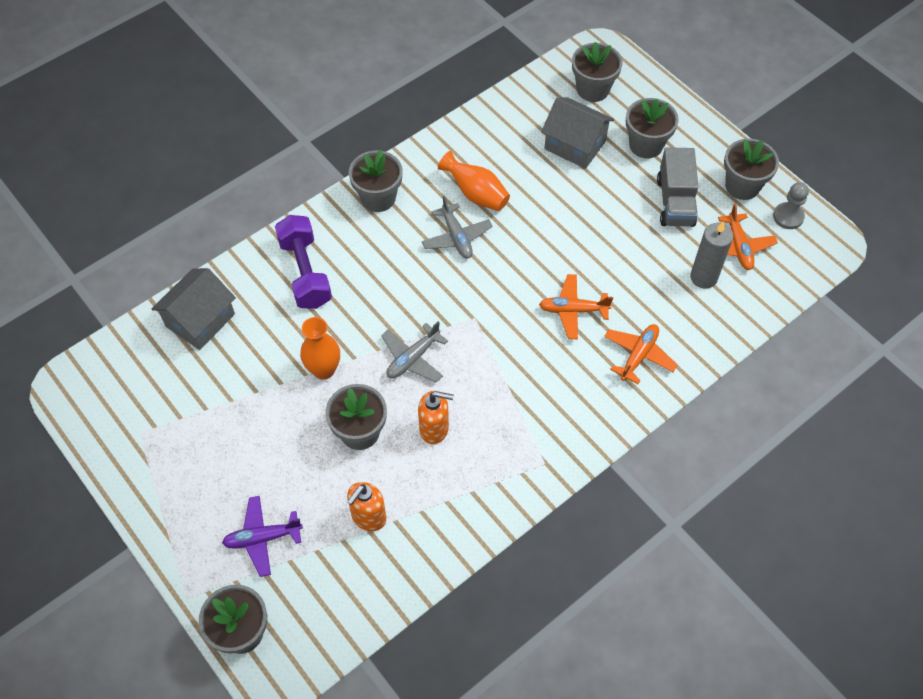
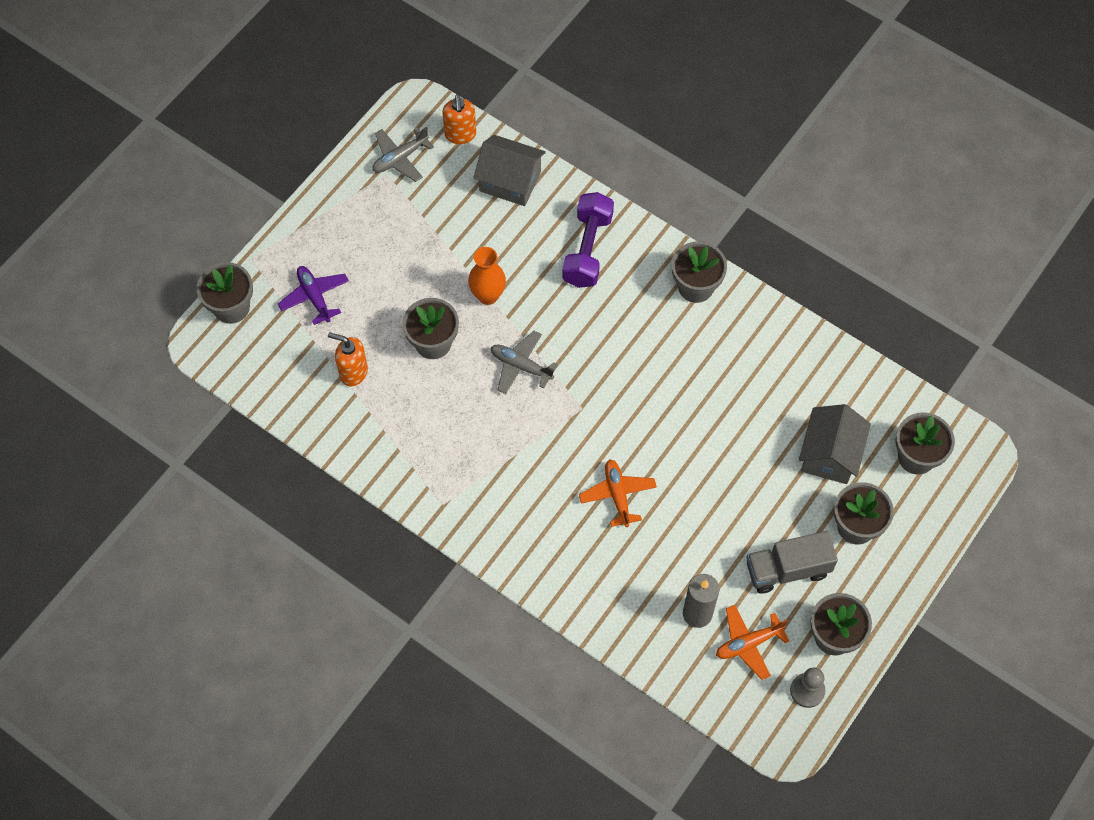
camera: 75 degrees right, 5 degrees up
(305, 272) = (588, 249): purple dumbbell -> purple dumbbell turned 45 degrees counterclockwise
(434, 429) = (452, 403): orange soap dispenser -> orange soap dispenser (460, 135)
(456, 237) = (671, 369): grey plane -> grey plane (400, 158)
(476, 194) = (731, 374): orange vase -> none
(638, 355) = (583, 566): orange plane -> none

